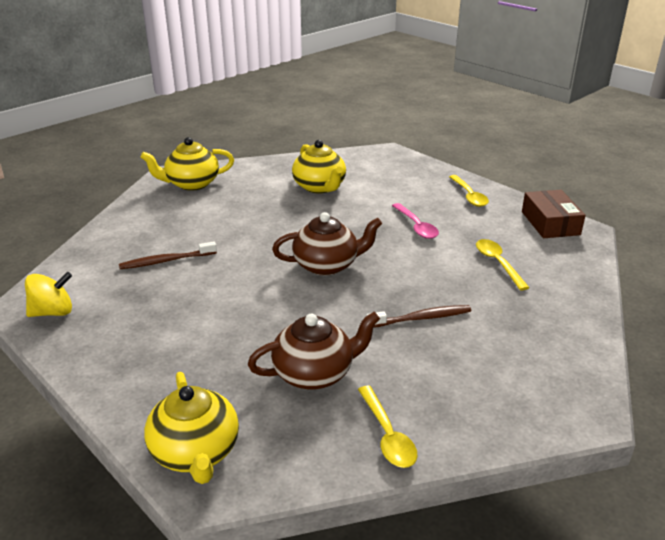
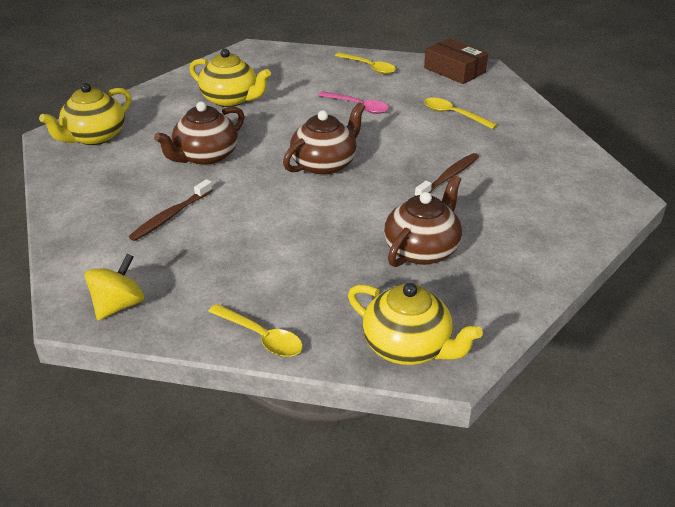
camera: 35 degrees left, 5 degrees up
(245, 225) = (205, 157): none -> brown teapot
(387, 435) = (525, 268): yellow spoon -> yellow spoon (261, 337)

